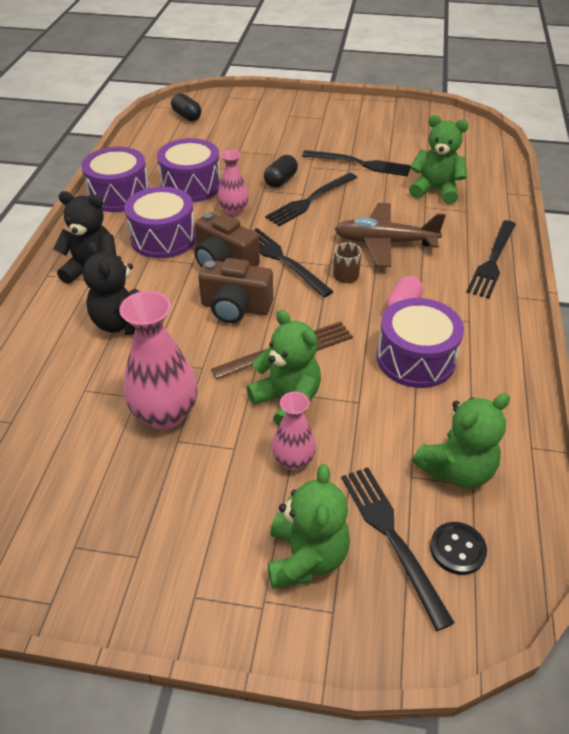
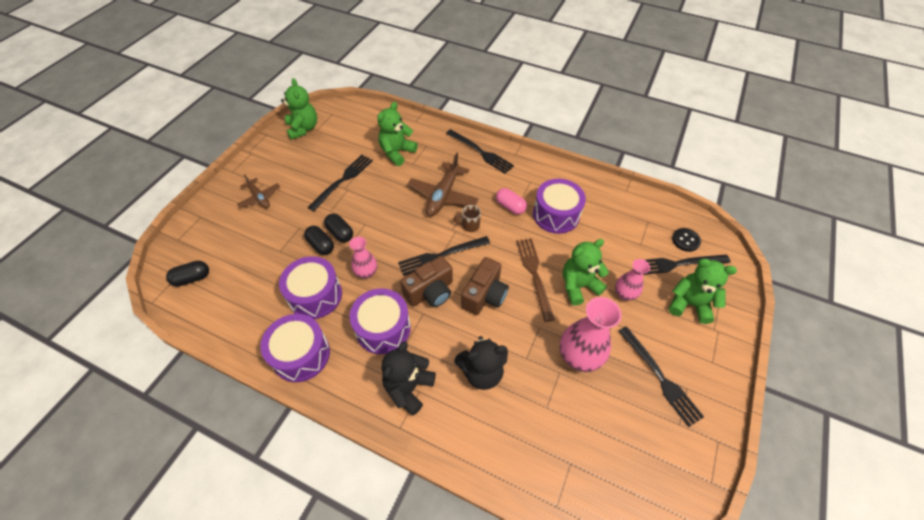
camera: 75 degrees left, 10 degrees up
(258, 173) = (321, 245): none -> black capsule
(302, 122) = (259, 197): none -> brown plane
(310, 201) = (376, 222): black fork -> black fork (660, 377)
(456, 470) = (638, 224): green teddy bear -> green teddy bear (303, 129)

